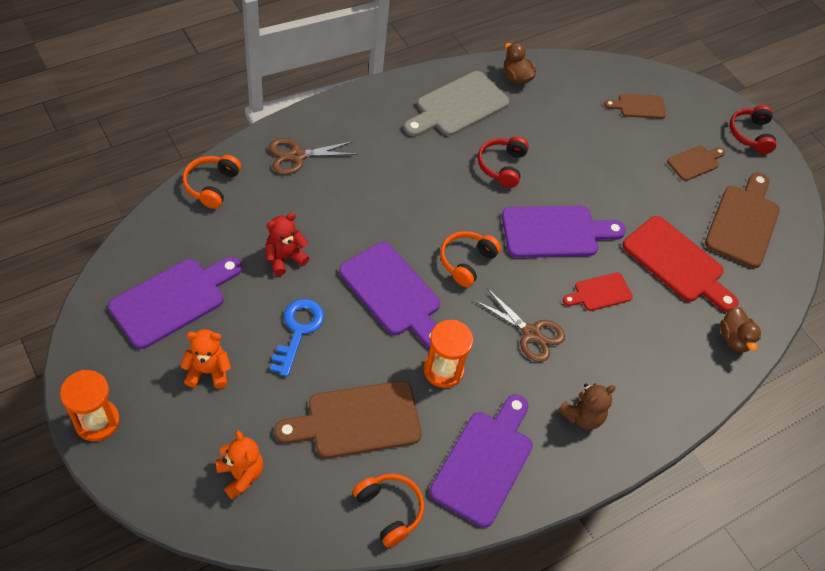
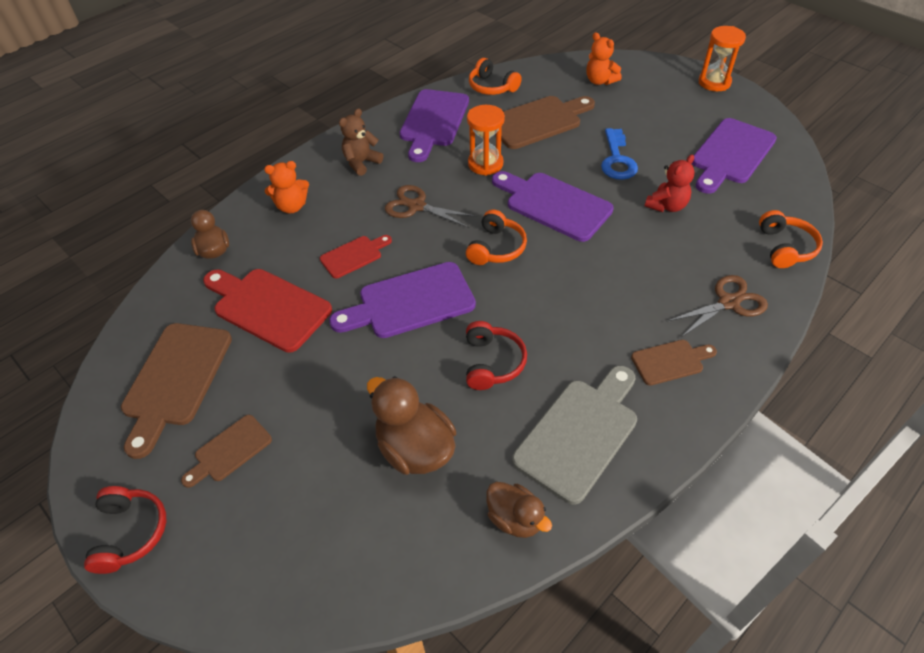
camera: 175 degrees right, 5 degrees down
(208, 371) = (665, 121): orange teddy bear -> orange teddy bear (292, 206)
(570, 129) = (415, 448): none -> brown duck
(638, 106) = (313, 528): brown cutting board -> brown cutting board (670, 361)

